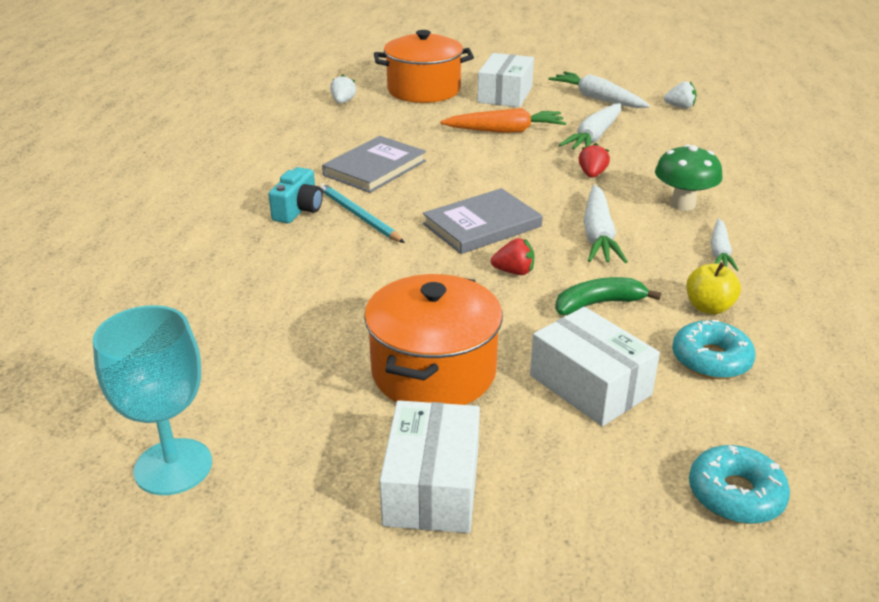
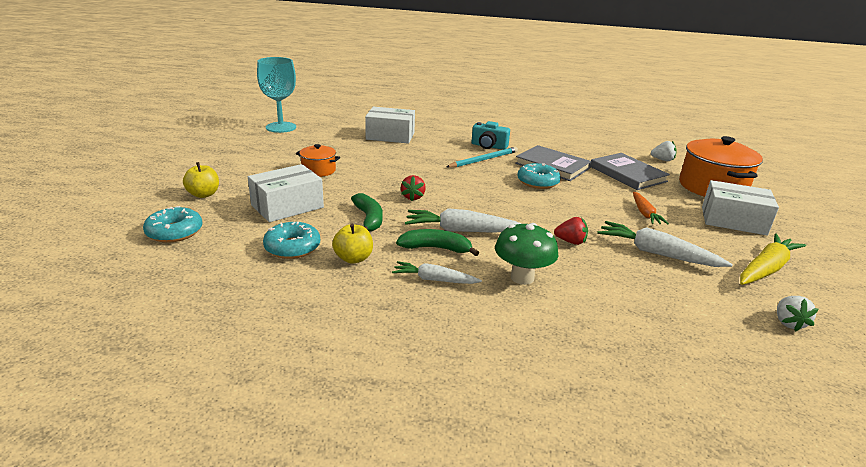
camera: 90 degrees right, 5 degrees down
(432, 486) = (237, 166): white box -> white box (390, 136)
(433, 371) = (318, 170): orange pot -> orange pot, size x0.51
(434, 181) = (537, 182): none -> turquoise donut
(482, 225) = (474, 192): grey book -> grey book (627, 174)
(505, 131) = (645, 213): orange carrot -> orange carrot, size x0.63
(583, 500) = (203, 194): none -> yellow apple
(597, 99) = (766, 269): white carrot -> yellow carrot
(651, 252) = (436, 248): none -> green banana

